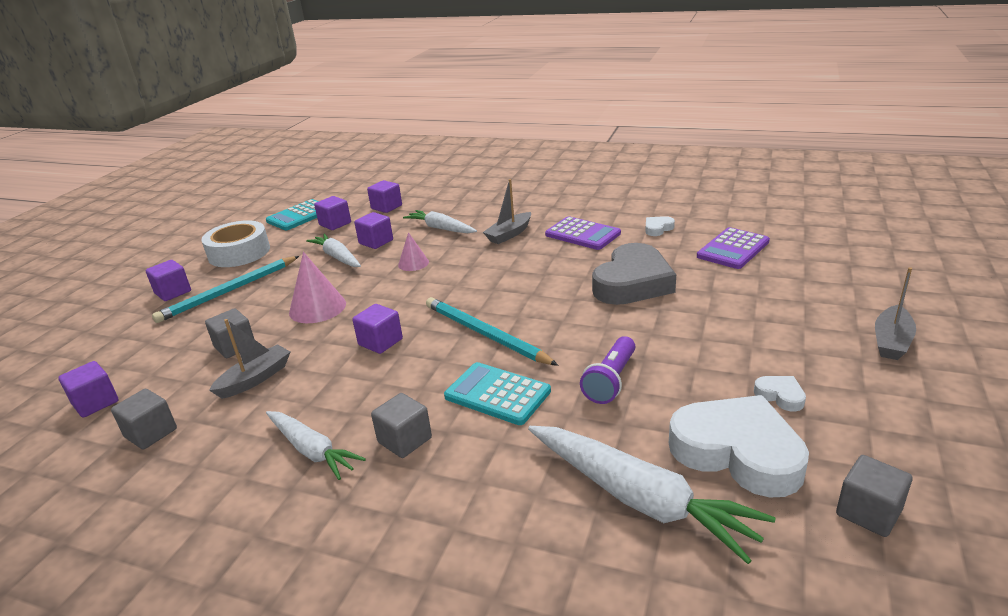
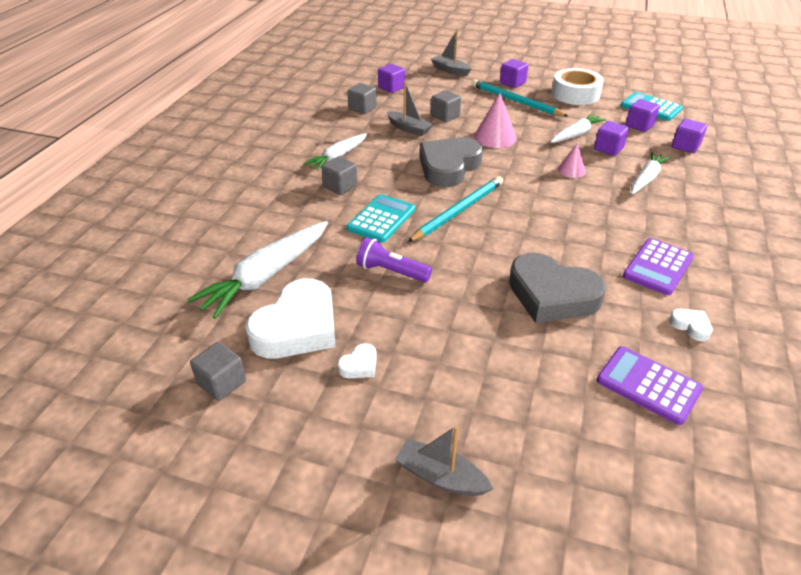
camera: 85 degrees right, 10 degrees up
(380, 342) = (449, 167): purple cube -> grey heart
(509, 234) = (644, 219): grey boat -> grey boat (450, 70)

